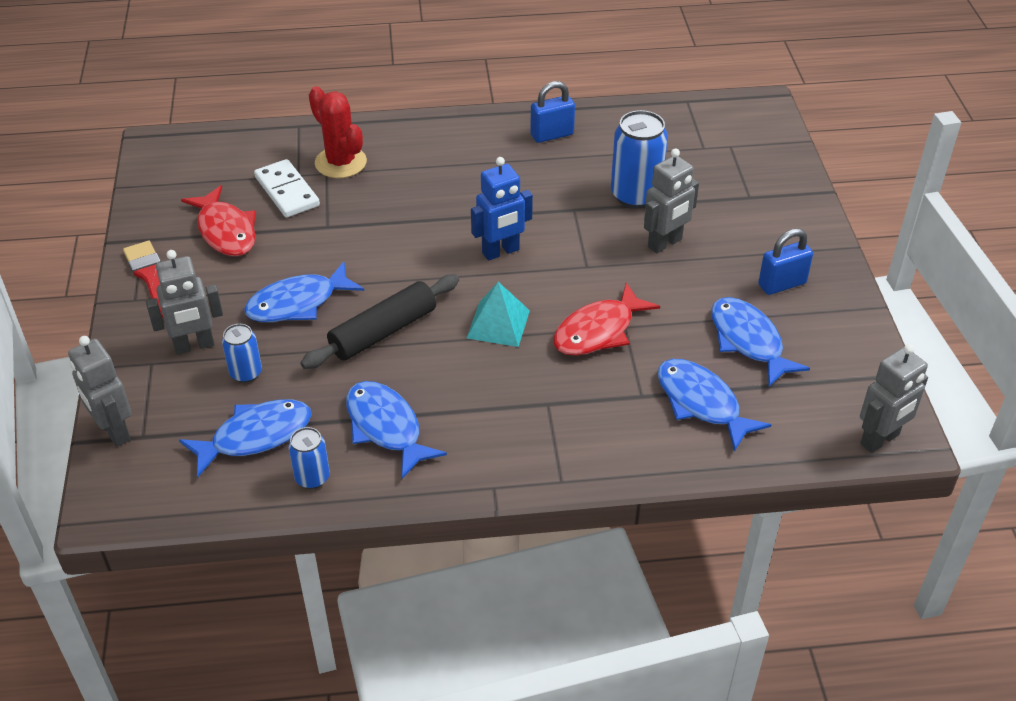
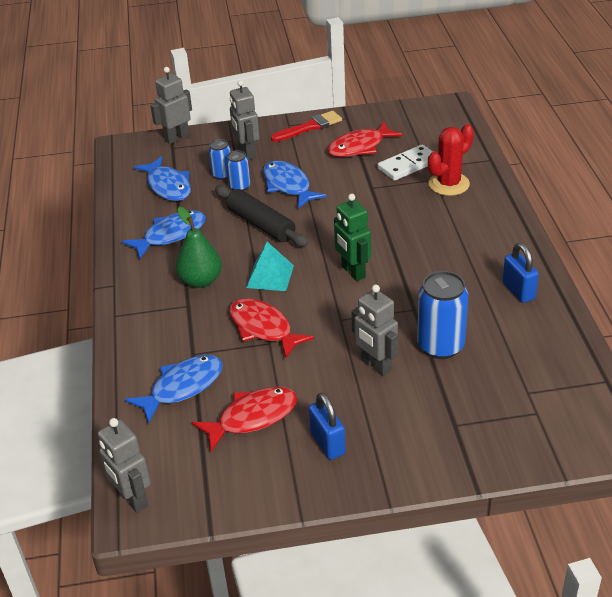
camera: 90 degrees right, 5 degrees down
(312, 478) = (132, 211): blue can -> blue can (239, 186)
(497, 391) = (201, 281): none -> green pear
(501, 252) = (353, 272): blue robot -> green robot
(748, 341) = (252, 417): blue fish -> red fish

